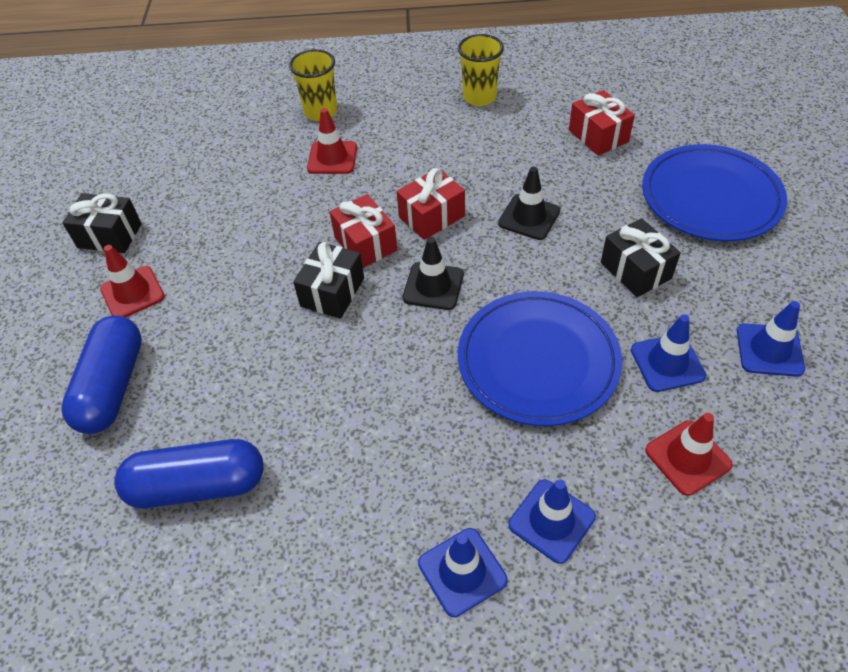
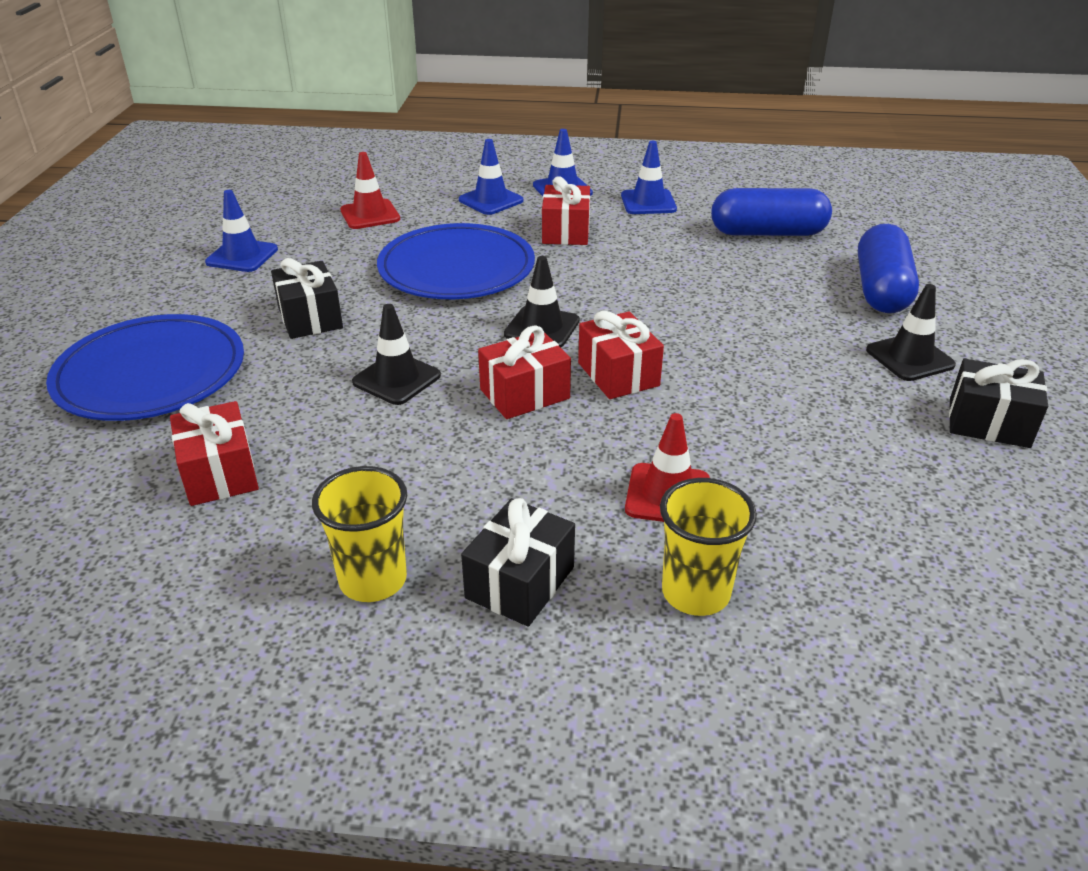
camera: 175 degrees left, 15 degrees down
(132, 293) = (909, 358): red traffic cone -> black traffic cone
(332, 292) = (660, 334): black gift -> black gift (520, 582)
(438, 452) = (566, 232): none -> red gift
(667, 363) = (340, 257): blue traffic cone -> blue traffic cone (648, 202)

